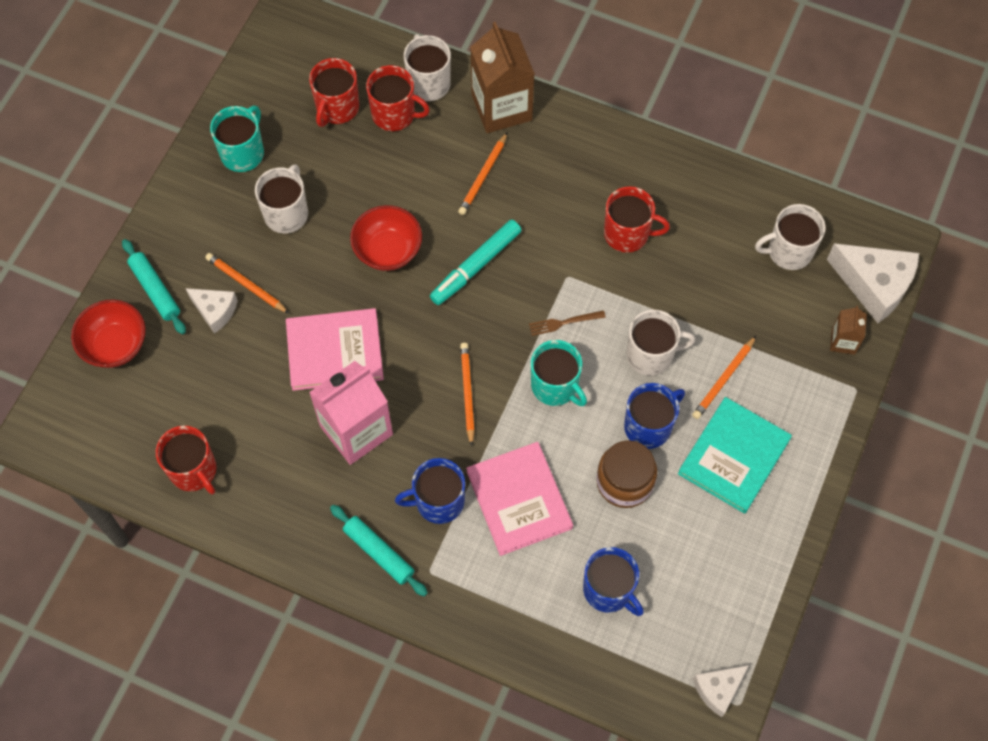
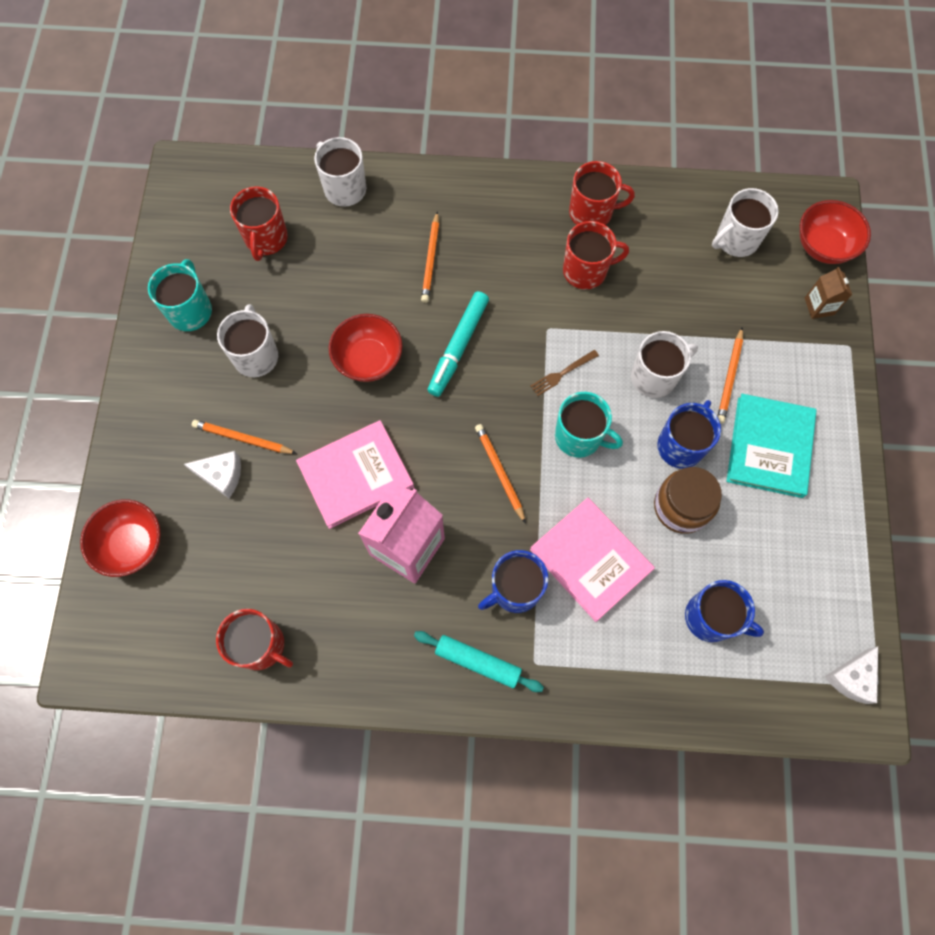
camera: 20 degrees left, 5 degrees up
(155, 290) = (153, 475): turquoise rolling pin -> none
(394, 114) = (323, 228): red mug -> red mug (591, 212)
(501, 107) = (422, 190): brown carton -> none
(874, 285) = (823, 246): white cheese -> red bowl

